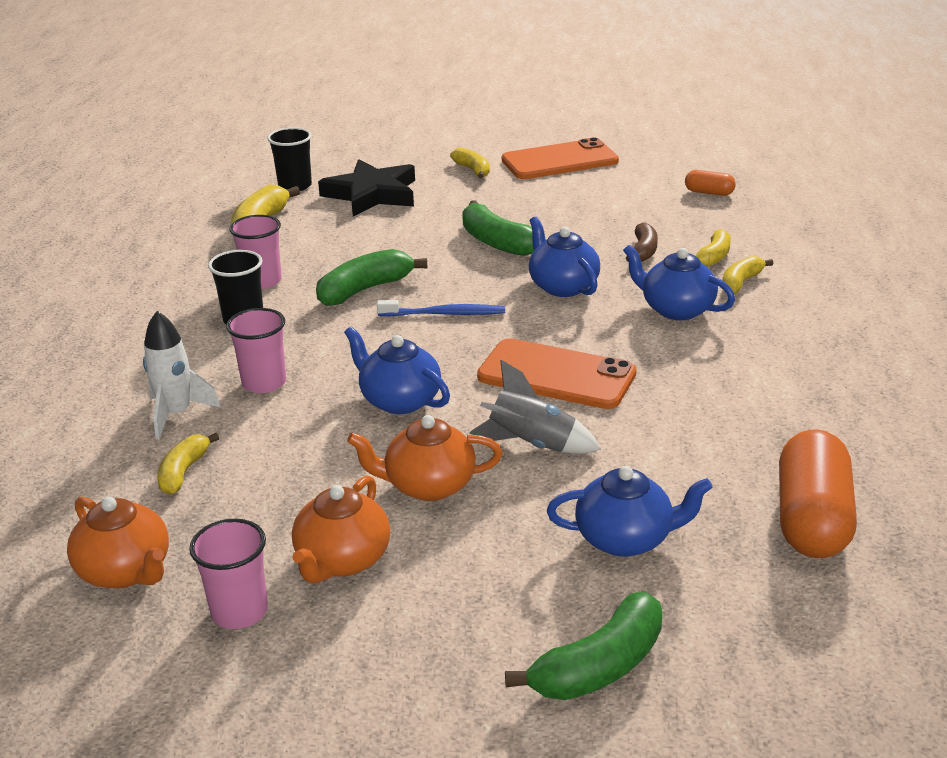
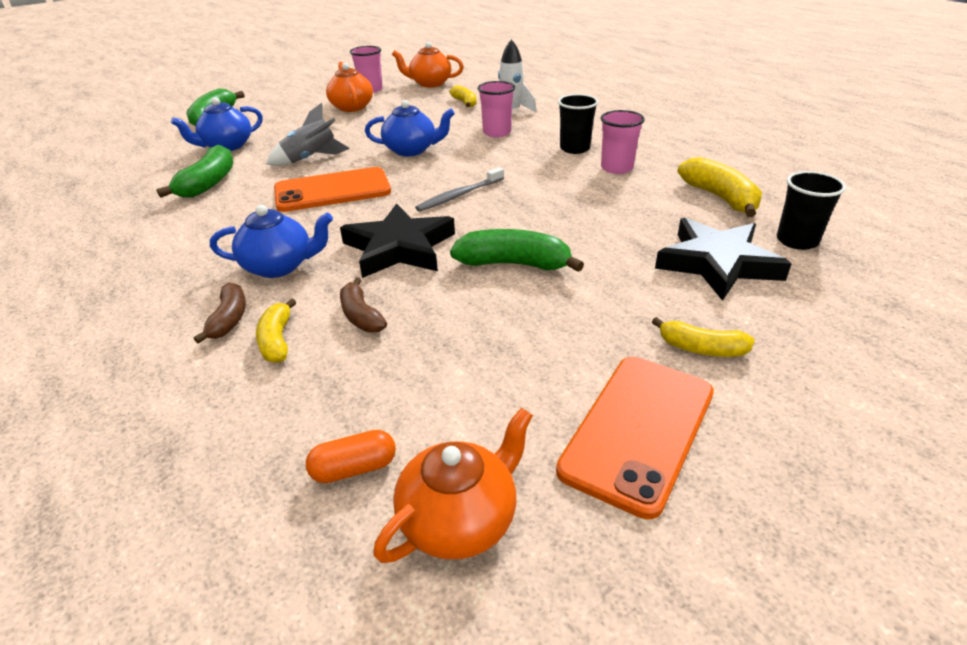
camera: 140 degrees right, 5 degrees up
(365, 289) = (541, 188): green banana -> green banana (208, 183)
(428, 485) = (346, 131): orange teapot -> orange teapot (460, 519)
(445, 314) = (459, 195): blue toothbrush -> grey toothbrush
(562, 286) = (399, 247): blue teapot -> black star
(741, 282) = (229, 319): yellow banana -> brown banana
(812, 519) = (123, 181): orange capsule -> none

